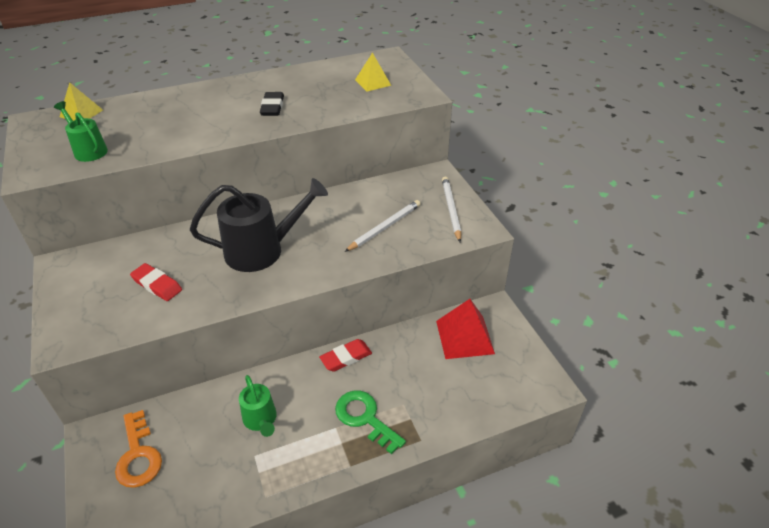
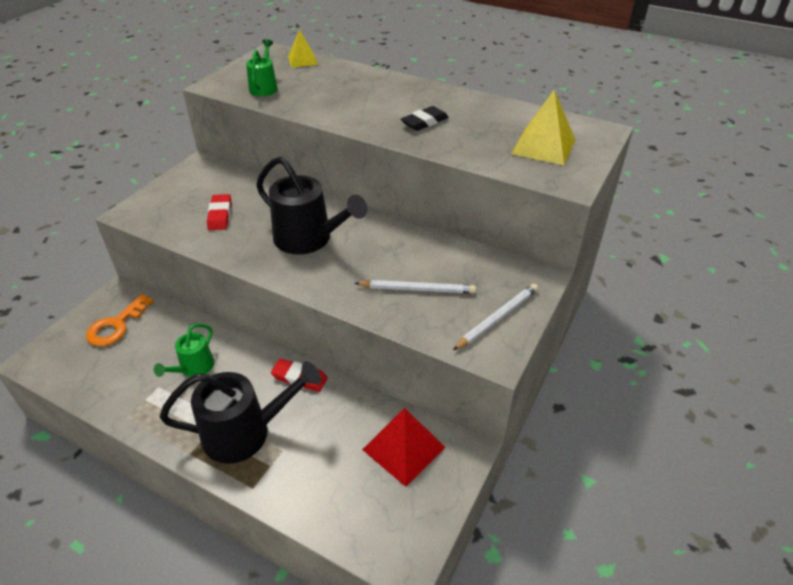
camera: 50 degrees right, 0 degrees up
(365, 418) = (245, 432): green key -> black watering can
(373, 82) = (543, 146): yellow pyramid -> yellow pyramid, size x1.59

